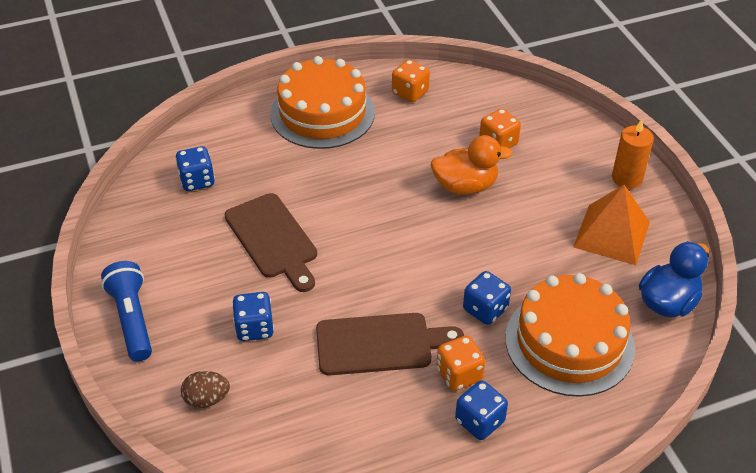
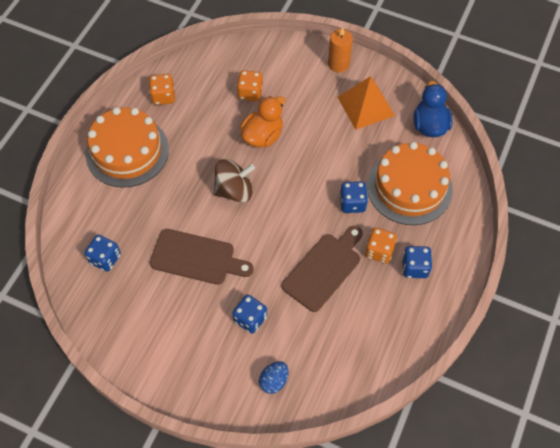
camera: 45 degrees left, 15 degrees up
(132, 319) = (177, 376): blue flashlight -> none
(206, 399) = (274, 381): brown egg -> blue egg
(379, 211) = (234, 190): none -> brown spinning top

